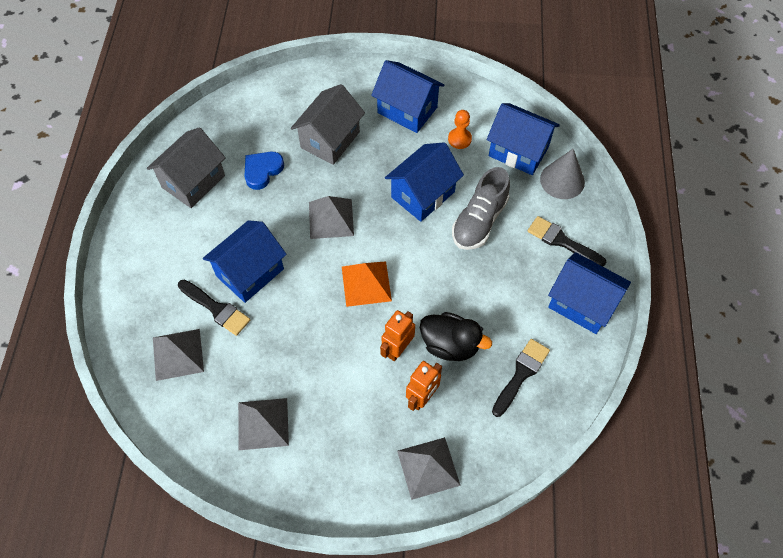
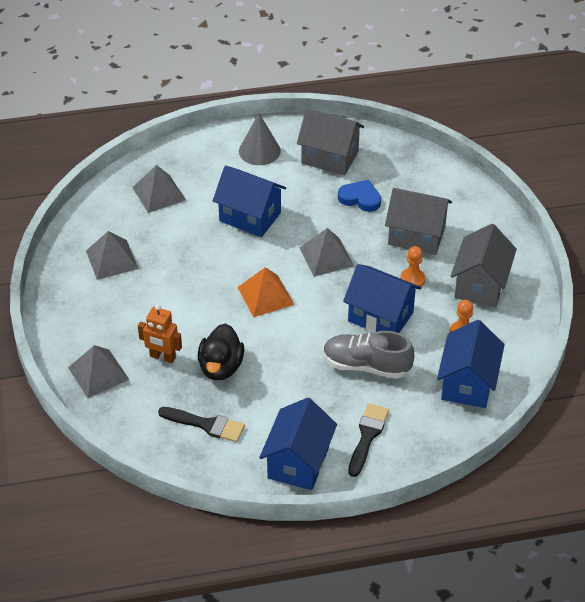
camera: 75 degrees right, 15 degrees down
(216, 309) = (207, 205): black brush -> none
(383, 157) = (412, 279): none -> orange pawn
(397, 349) = (205, 331): orange robot -> none
(407, 110) = (480, 285): blue house -> grey house
(562, 180) = (445, 426): grey cone -> grey cone (259, 151)

